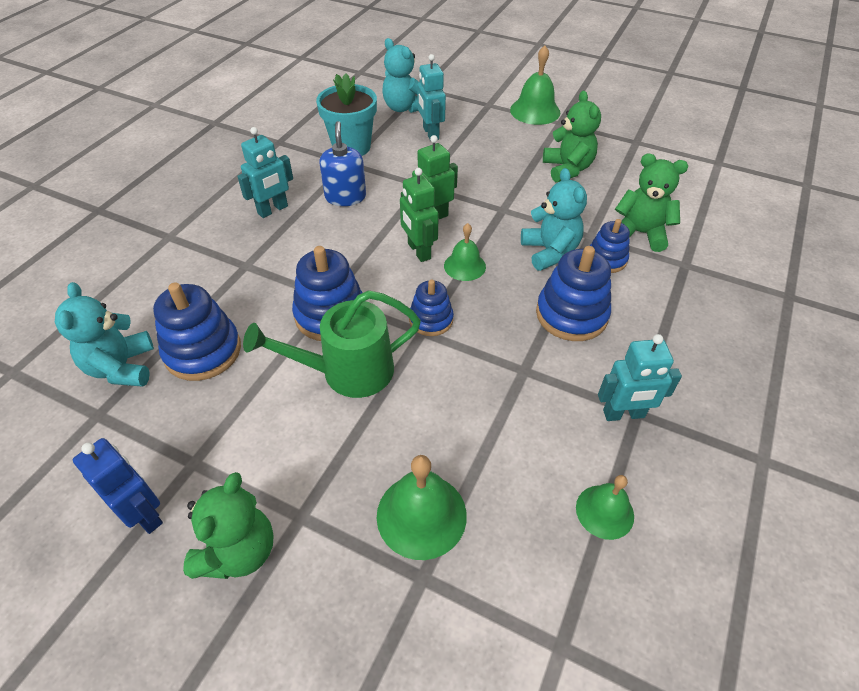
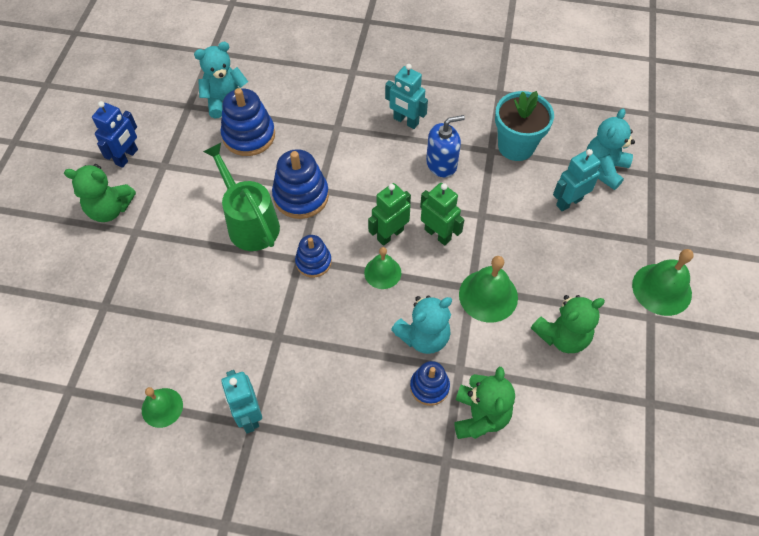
camera: 75 degrees right, 10 degrees up
(421, 515) = (144, 296): green bell -> green bell (488, 295)
(571, 315) = (347, 364): blue stacking toy -> none

